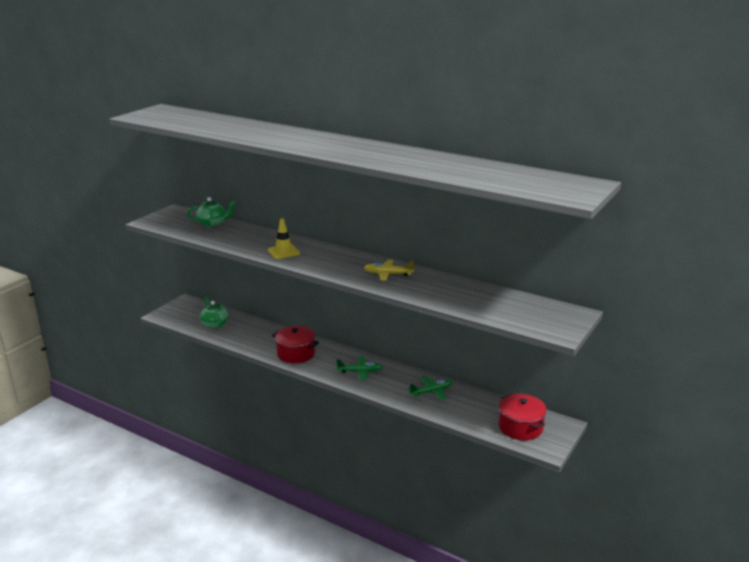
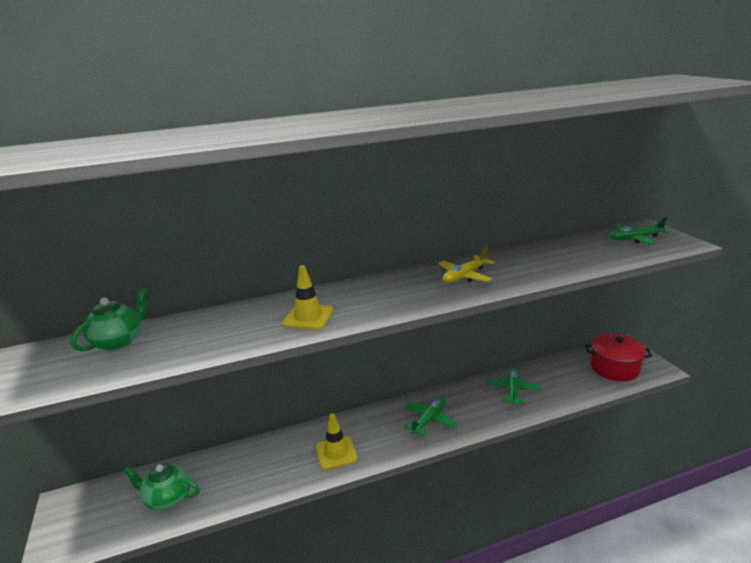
camera: 50 degrees left, 0 degrees up
(296, 354) = (336, 453): red pot -> yellow traffic cone
(541, 313) = (635, 239): none -> green plane

